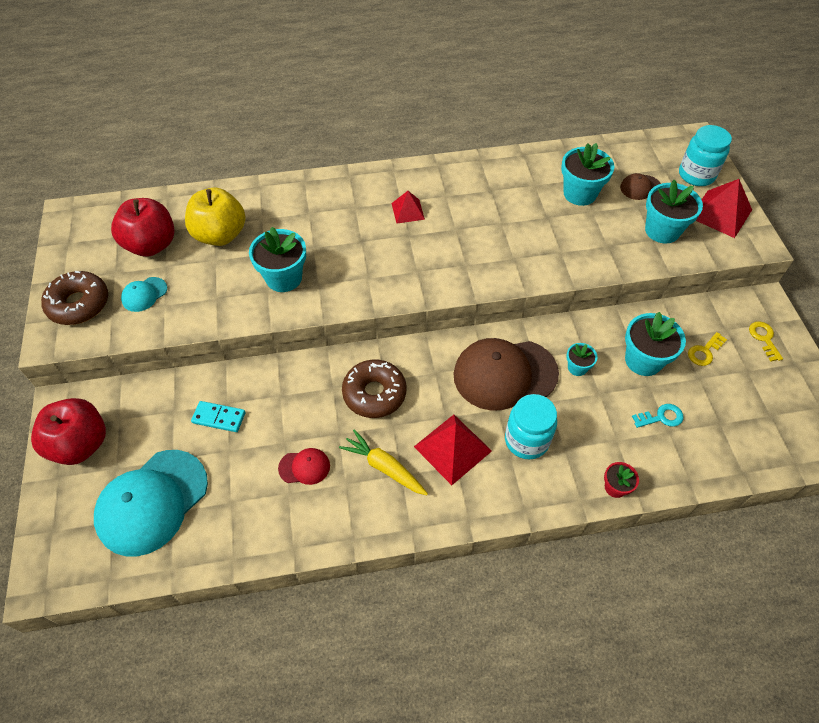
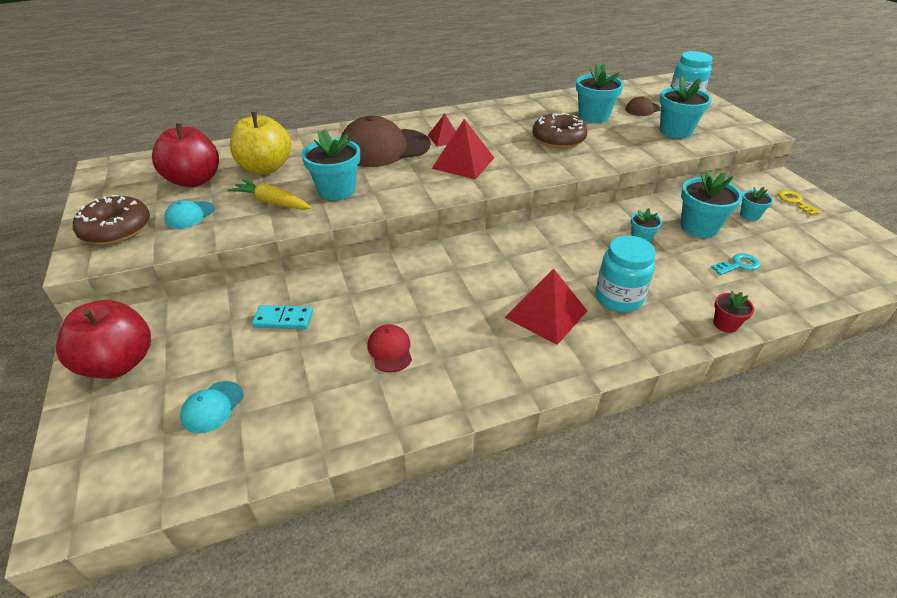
camera: 10 degrees left, 15 degrees down
(152, 502) = (212, 407): turquoise cap -> turquoise cap, size x0.45
(304, 467) = (390, 350): red cap -> red cap turned 90 degrees counterclockwise
(374, 393) = (449, 280): brown donut -> brown donut (558, 139)
(384, 467) = (479, 339): yellow carrot -> yellow carrot (272, 202)
(505, 374) = (574, 251): brown cap -> brown cap (384, 148)
(704, 352) = (749, 215): yellow key -> turquoise flower pot
(720, 213) = (717, 118): red pyramid -> red pyramid (463, 163)

